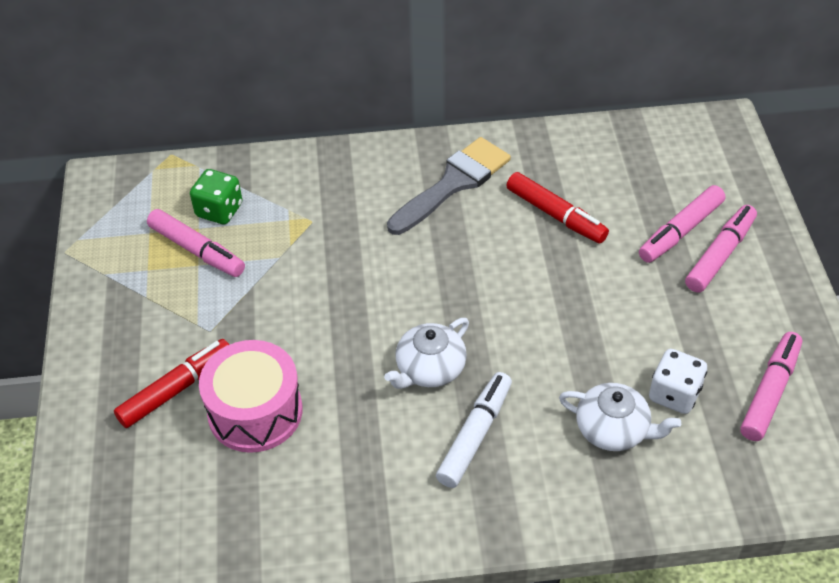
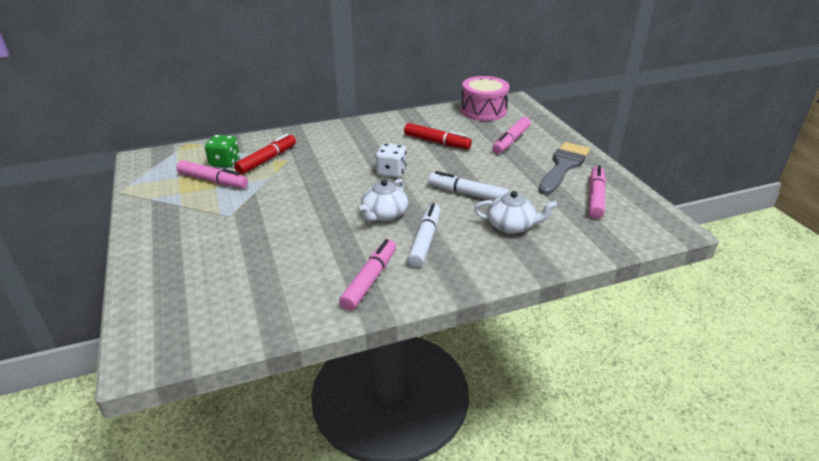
camera: 15 degrees left, 15 degrees down
(176, 389) = (211, 246): red marker -> red marker (267, 160)
(255, 411) = (270, 250): pink drum -> pink drum (483, 111)
(453, 183) = (371, 136): grey brush -> grey brush (563, 166)
(568, 347) = (467, 194): none -> white marker
(674, 394) = (540, 206): white dice -> white dice (391, 172)
(720, 255) = (537, 147): pink marker -> pink marker (370, 280)

